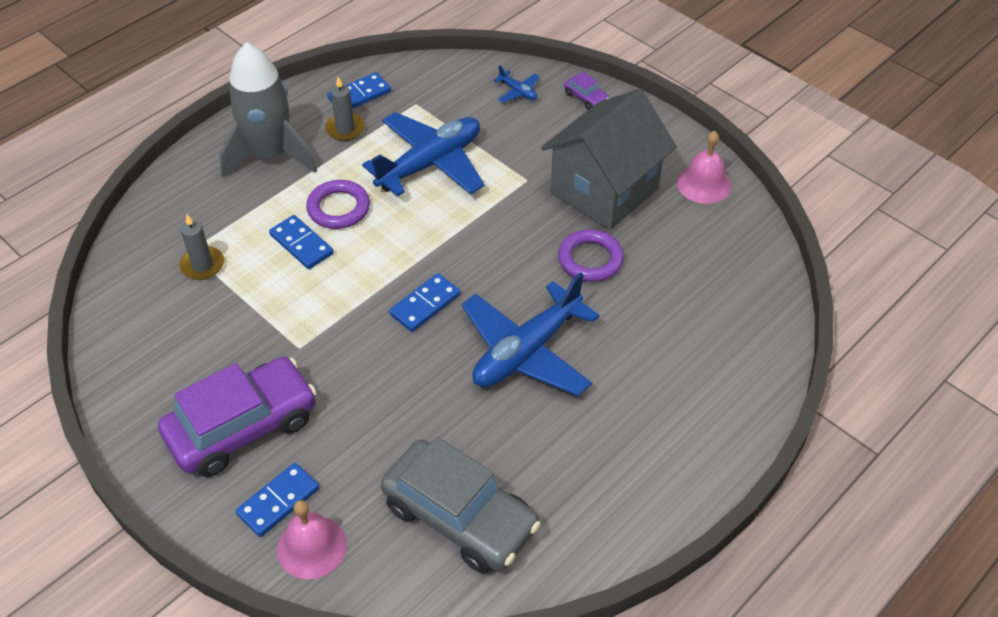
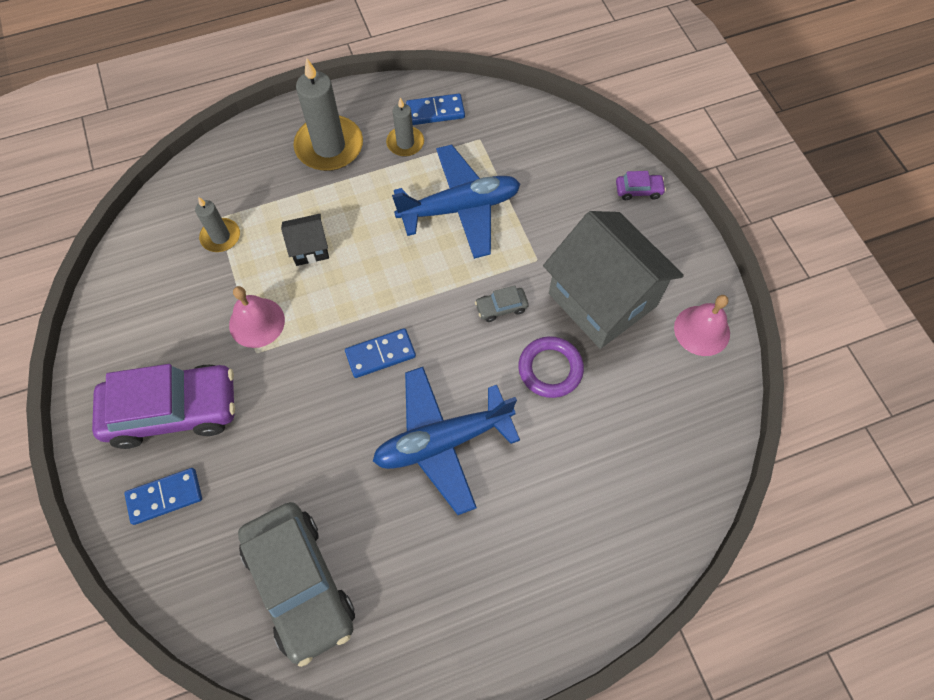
camera: 25 degrees right, 15 degrees up
(270, 155) = (329, 146): grey rocket -> grey candle
(301, 244) = (310, 248): blue domino -> black house
(311, 547) = (168, 553): pink bell -> pink bell (257, 322)
(338, 208) = (358, 224): purple ring -> none
(517, 228) = (501, 307): none -> grey car
(518, 91) = (578, 160): blue plane -> none
(586, 98) = (638, 190): purple car -> purple car turned 75 degrees counterclockwise
(604, 190) = (602, 299): grey house -> grey house turned 75 degrees clockwise

